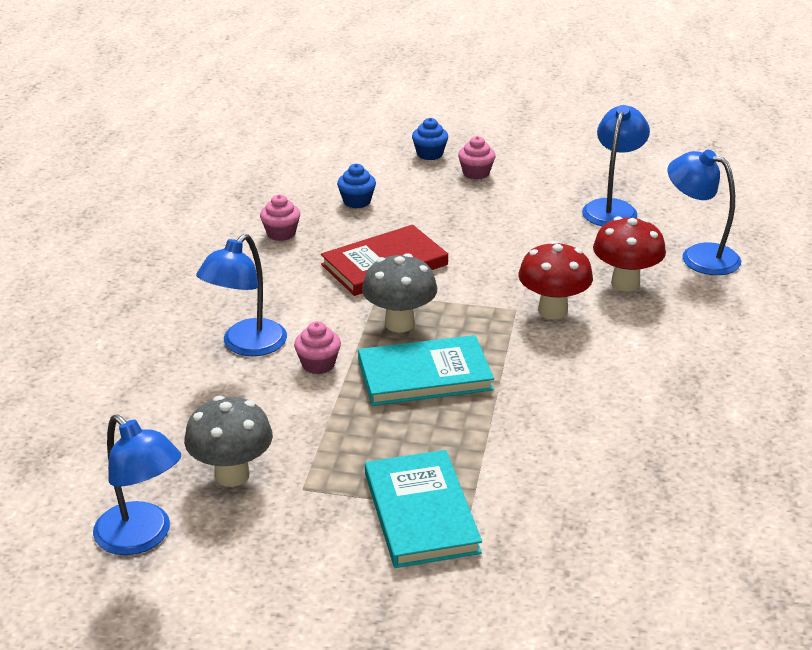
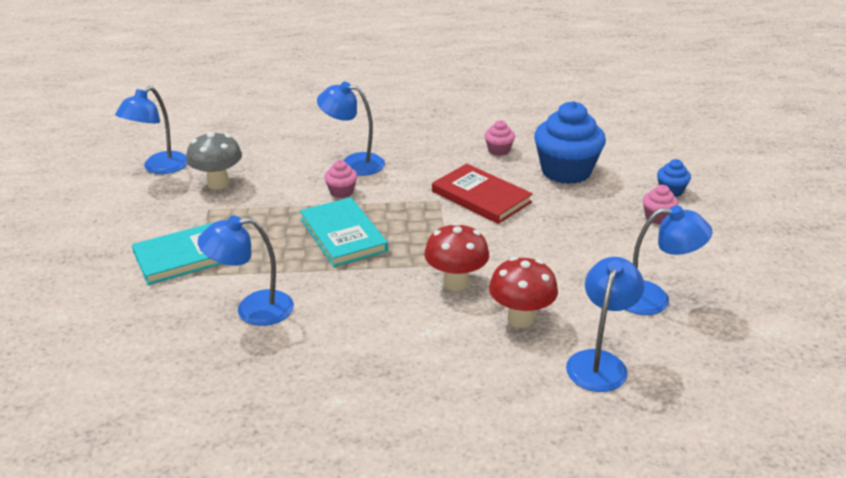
camera: 75 degrees right, 0 degrees up
(357, 201) = (566, 171): blue cupcake -> blue cupcake, size x2.20
(399, 323) = (404, 215): grey mushroom -> none
(563, 461) = (253, 309): none -> blue lamp

